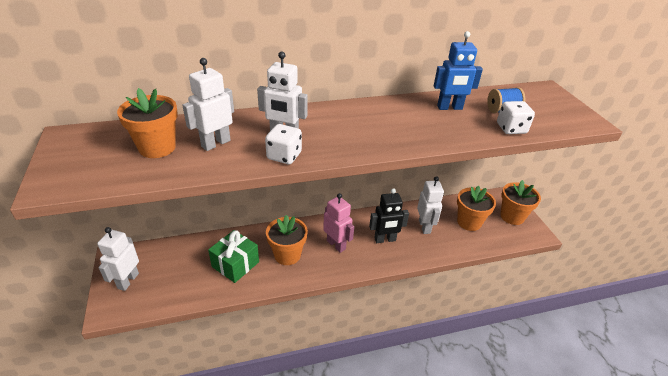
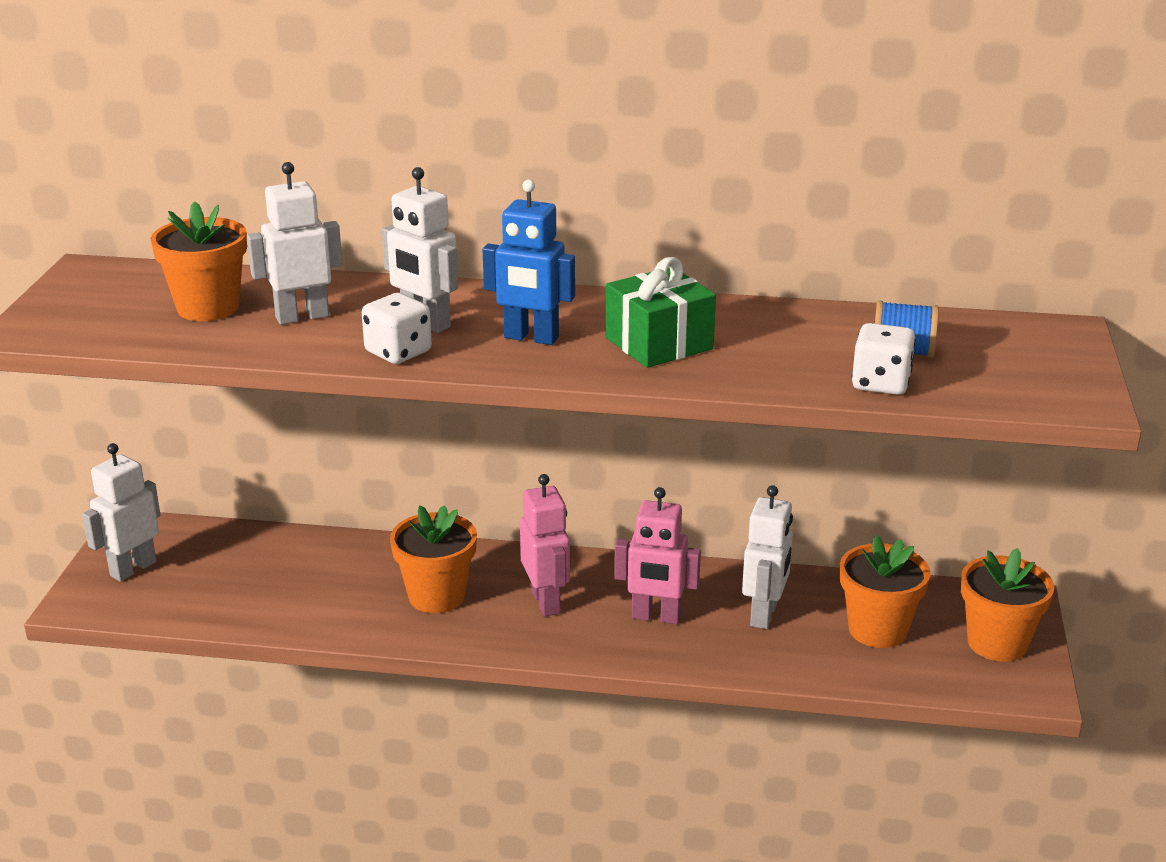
camera: 25 degrees right, 10 degrees down
(235, 264) = (330, 588): green gift -> green gift (659, 343)
(385, 239) = (656, 617): black robot -> pink robot
(449, 108) = (790, 330): blue robot -> blue robot (531, 338)

